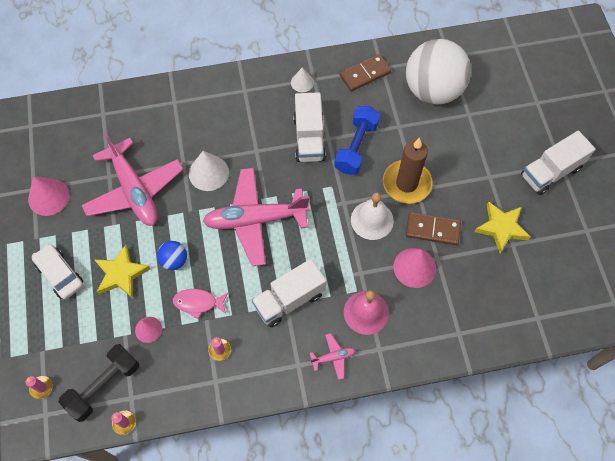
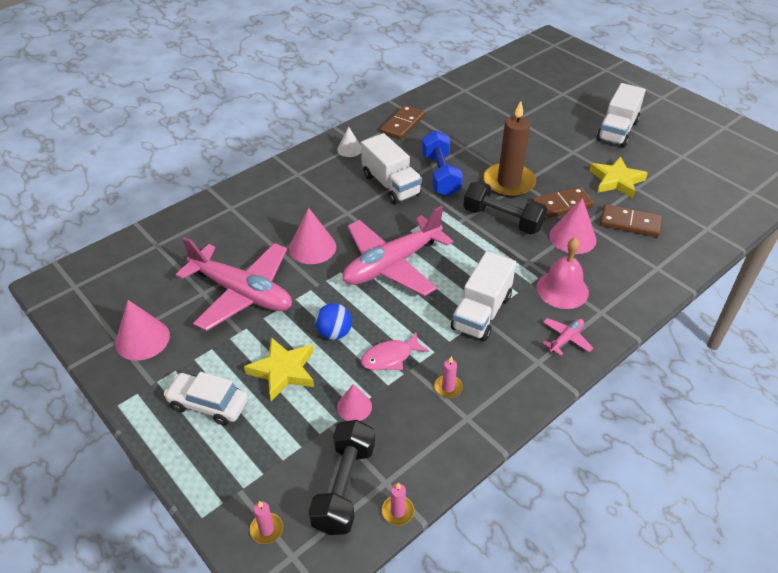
camera: 30 degrees left, 20 degrees down
(208, 173) = (312, 247): white cone -> pink cone
(372, 220) = (502, 219): white bell -> black dumbbell
(433, 90) = (471, 115): white ball -> none
(474, 278) = (629, 223): none -> brown domino

